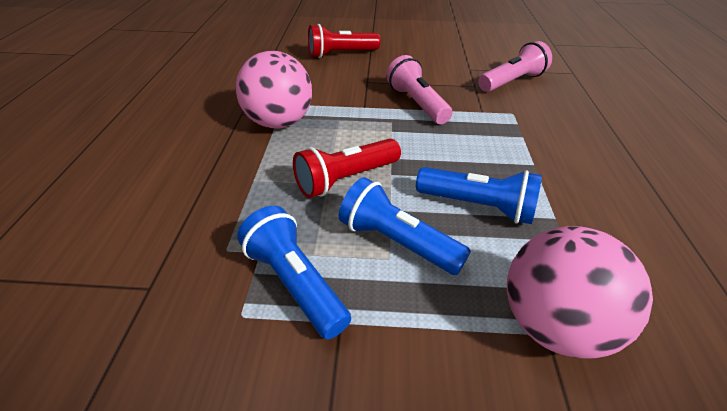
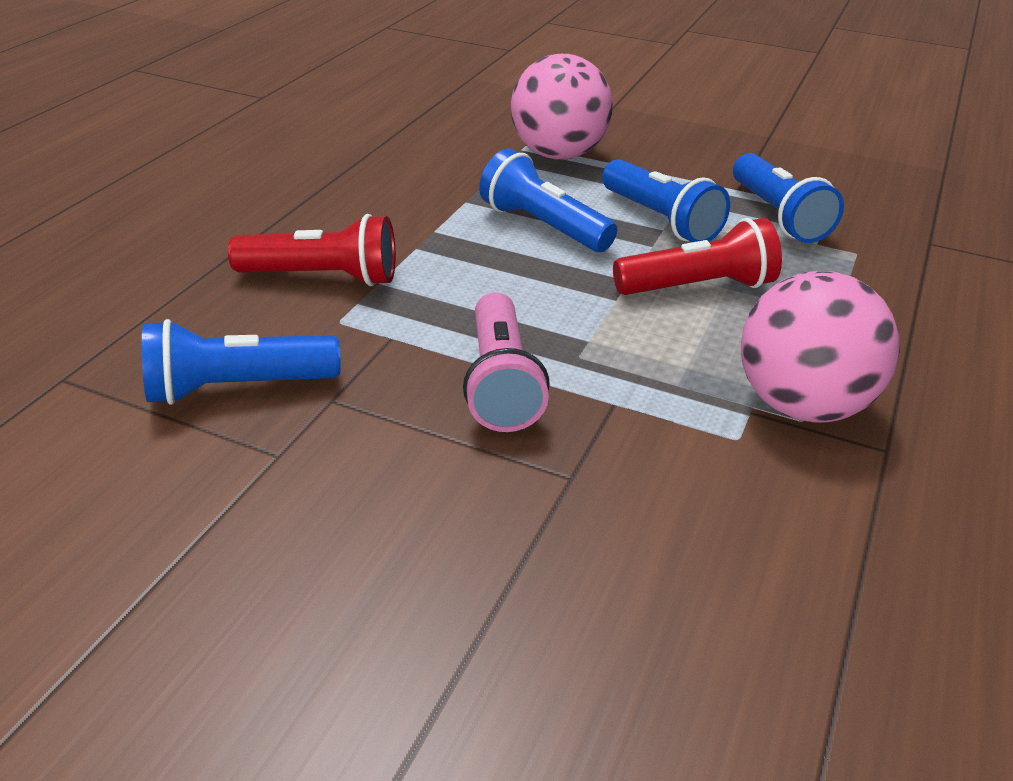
camera: 160 degrees left, 5 degrees down
(341, 54) = (595, 626): red flashlight -> red flashlight (323, 277)
(512, 82) = (237, 388): pink flashlight -> blue flashlight

